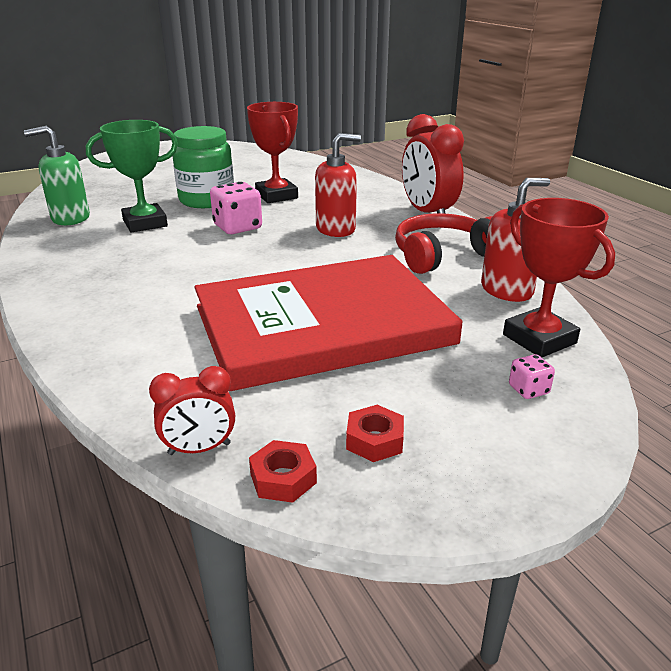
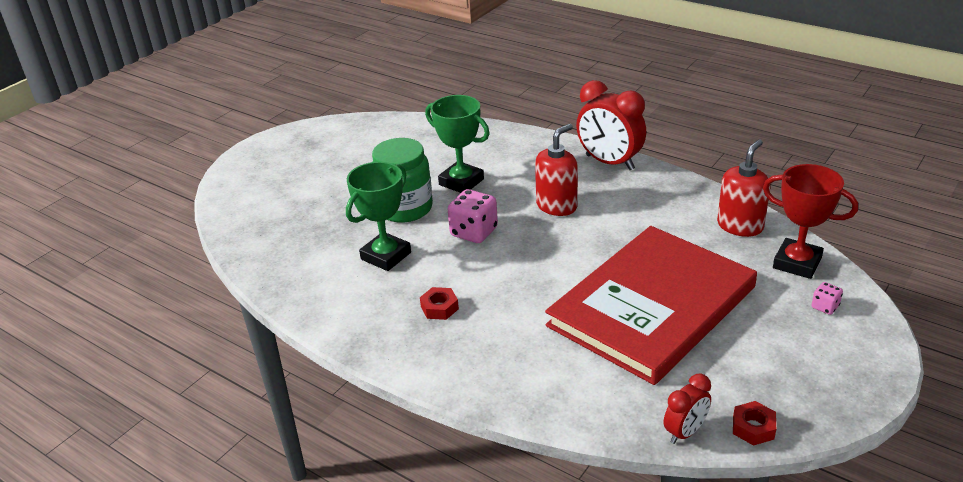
camera: 25 degrees left, 5 degrees up
(70, 218) = (306, 274): green soap dispenser -> none
(276, 196) = (461, 182): red trophy -> green trophy
(375, 440) = (776, 380): red nut -> red nut (439, 308)
(443, 255) = (665, 206): red headphones -> none

